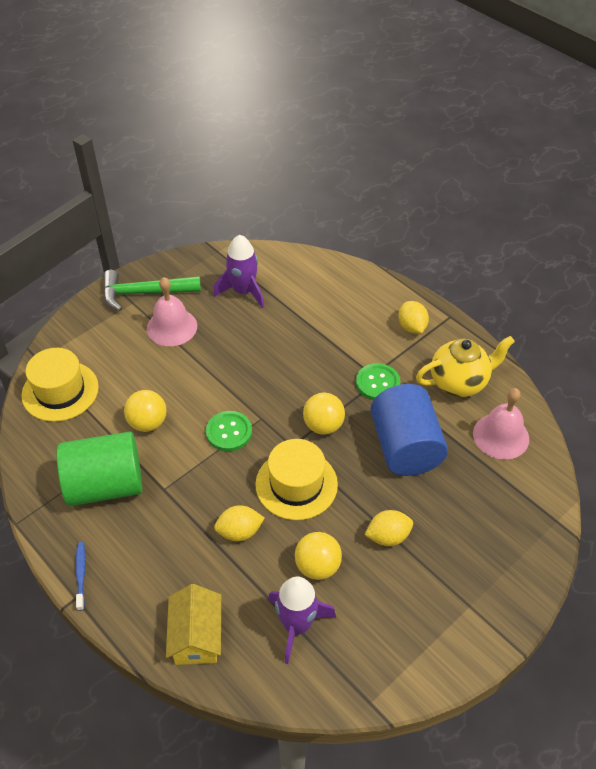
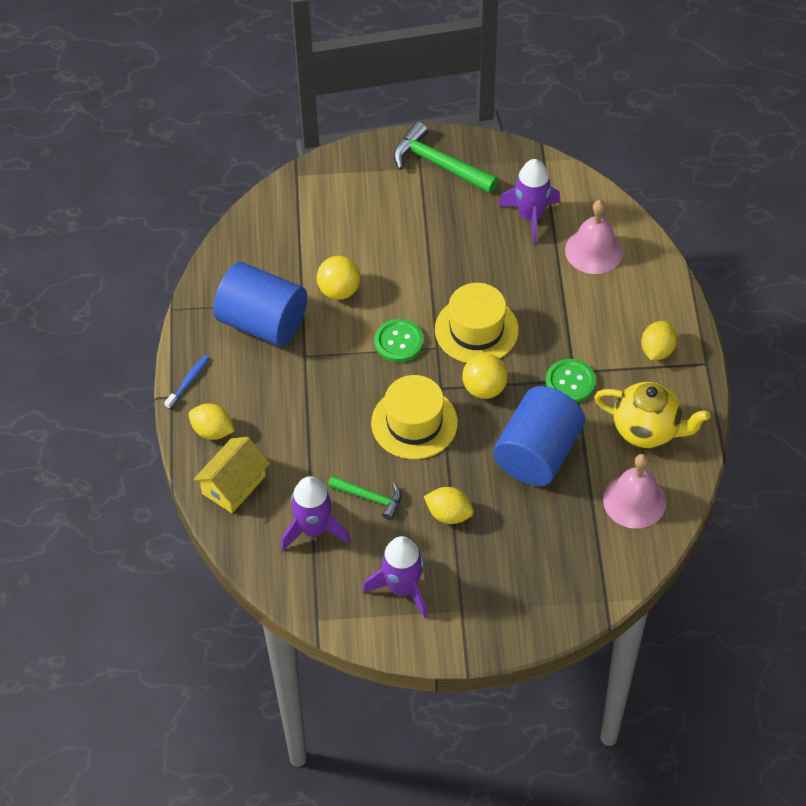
camera: 40 degrees right, 5 degrees up
(60, 391) = (291, 216): yellow hat -> yellow hat (476, 330)
(105, 485) = (262, 322): green cylinder -> blue cylinder
(172, 327) = (434, 213): pink bell -> pink bell (593, 251)
(239, 532) = (334, 430): yellow lemon -> yellow lemon (212, 431)
(317, 566) = (370, 498): yellow ball -> green hammer
(410, 622) = (402, 588): none -> purple rocket

